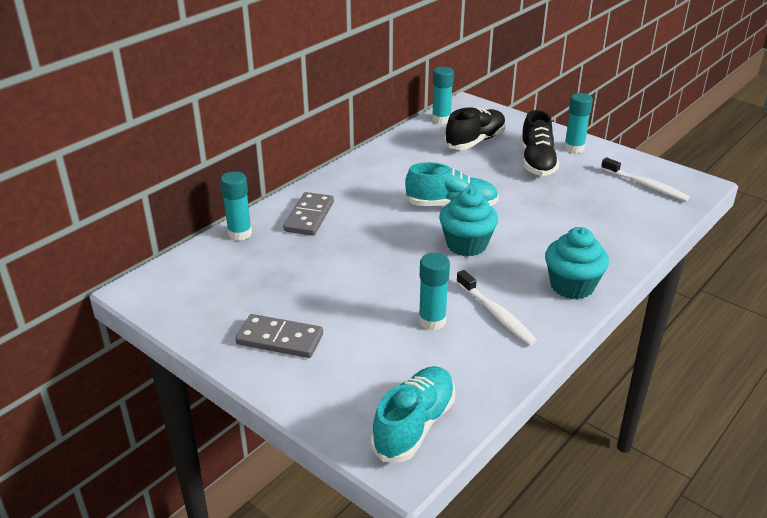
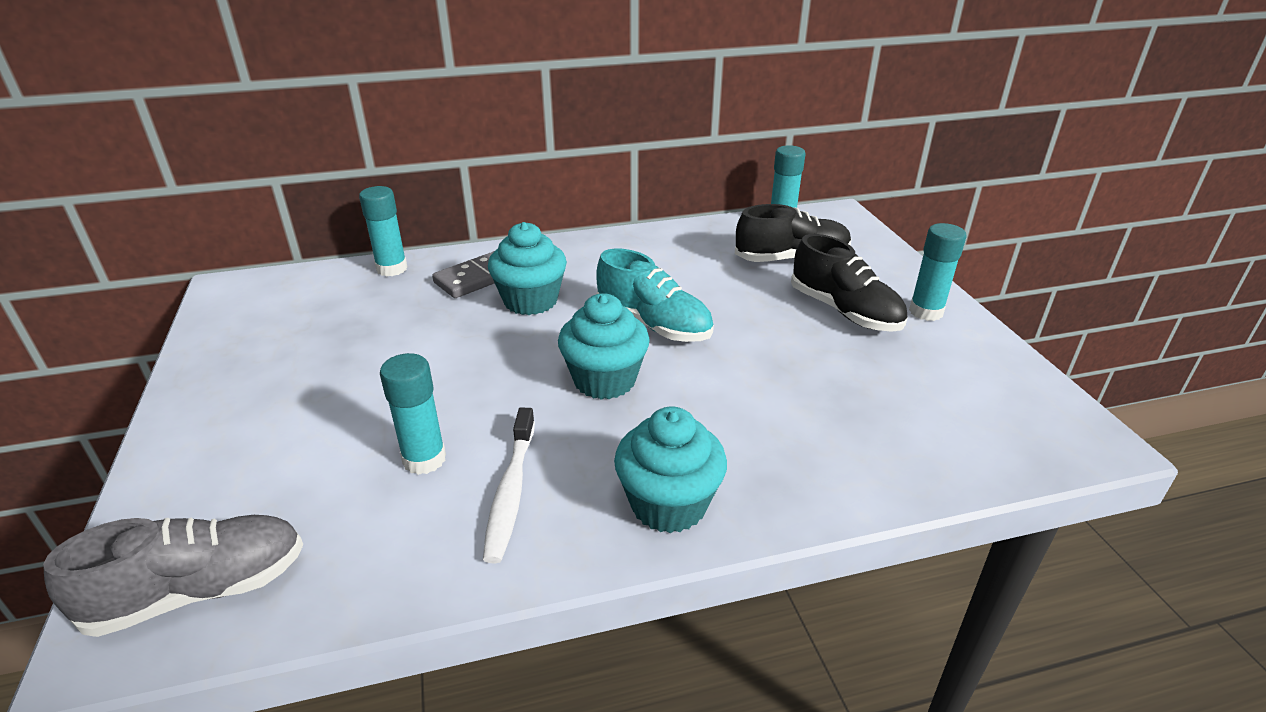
camera: 35 degrees right, 0 degrees up
(280, 339) = (250, 398): grey domino -> none
(363, 219) = (530, 301): none -> turquoise cupcake
(414, 425) = (199, 591): turquoise shoe -> grey shoe
(537, 162) = (844, 311): black shoe -> black shoe turned 75 degrees counterclockwise
(645, 186) = (983, 405): white toothbrush -> none

